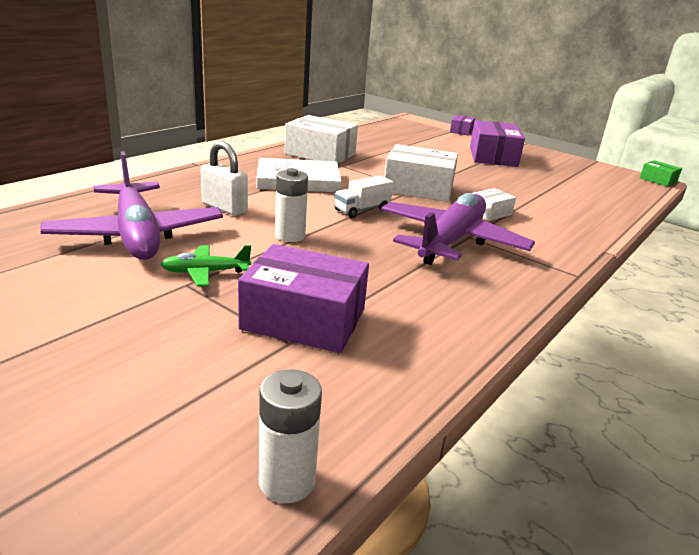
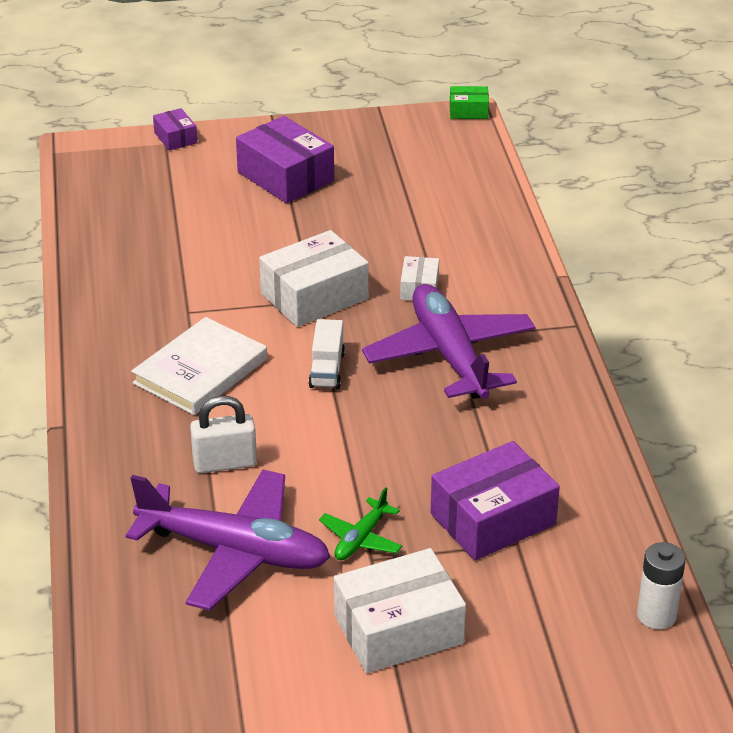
camera: 45 degrees left, 10 degrees up
(290, 236) = (338, 451): white battery -> none
(320, 154) = (133, 308): white box -> white box (398, 629)

